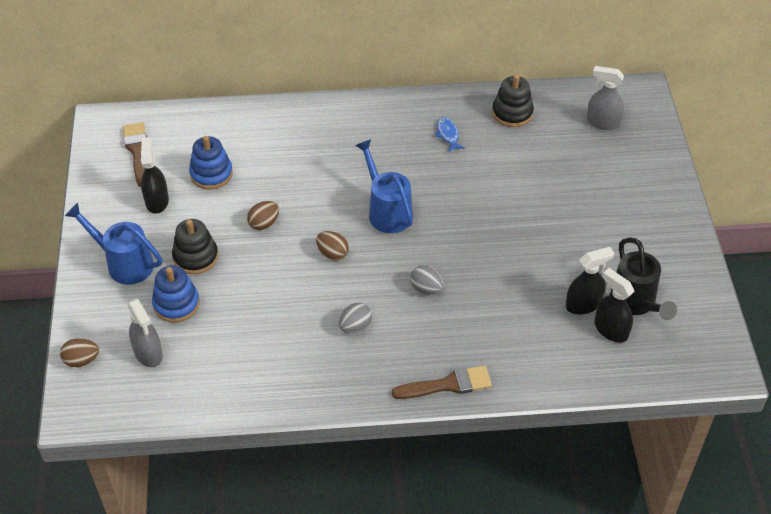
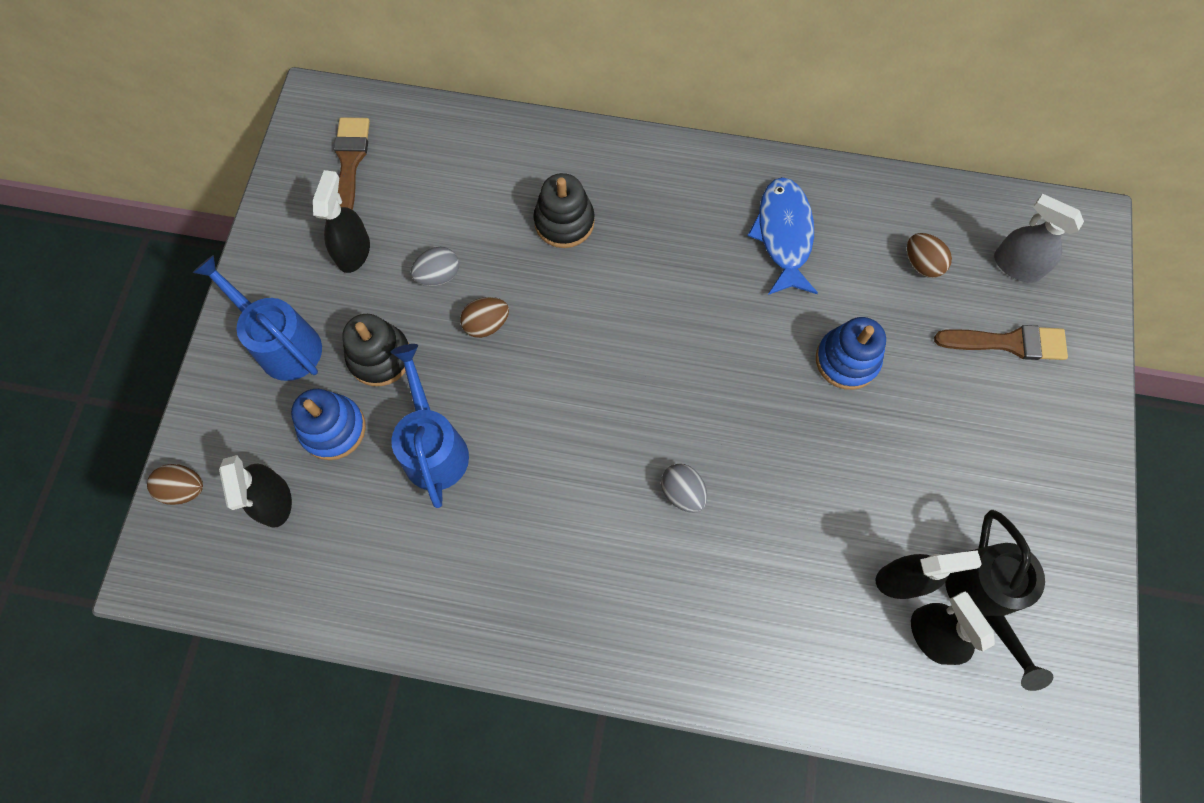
camera: 15 degrees right, 20 degrees up
(148, 353) = (274, 501): grey spray bottle -> black spray bottle
(211, 174) = (438, 224): blue stacking toy -> blue stacking toy (847, 360)
(332, 253) = (567, 399): brown egg -> brown egg (922, 264)
(355, 326) = (565, 531): grey egg -> grey egg (438, 275)
(387, 211) = (662, 345): blue watering can -> blue watering can (434, 447)
(448, 134) = (784, 235): blue fish -> blue fish, size x1.91
(448, 385) = (669, 667): brown brush -> brown brush (1008, 343)
(512, 113) = (886, 219): black stacking toy -> black stacking toy (564, 222)

